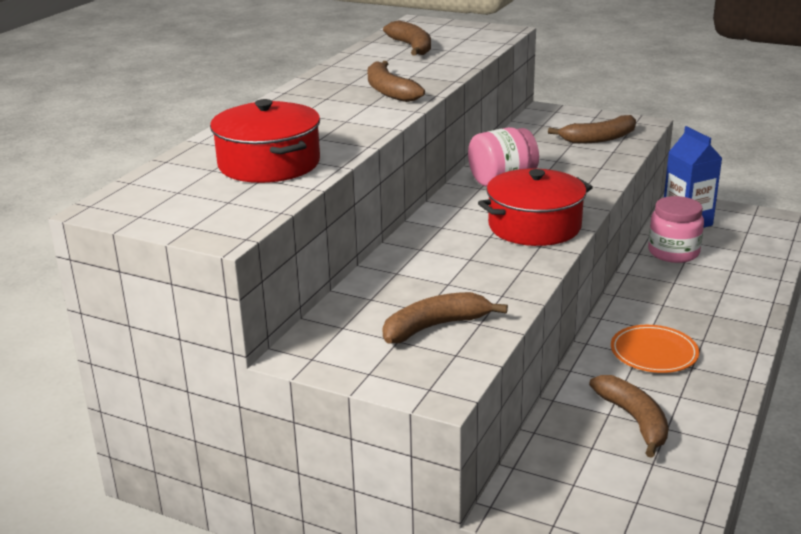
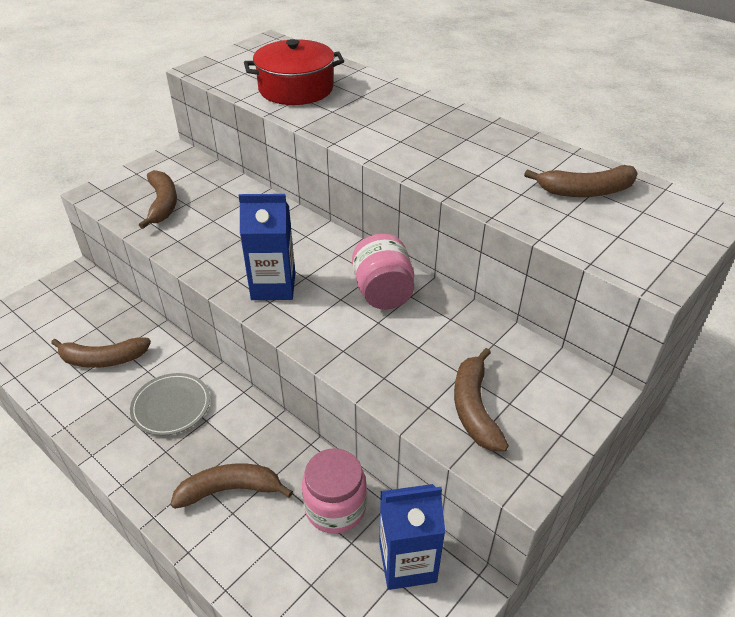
camera: 105 degrees right, 15 degrees up
(389, 91) = (432, 155): brown banana -> brown banana (230, 490)
(534, 226) = (273, 286): red pot -> blue carton
(654, 352) = (171, 406): orange plate -> grey plate

